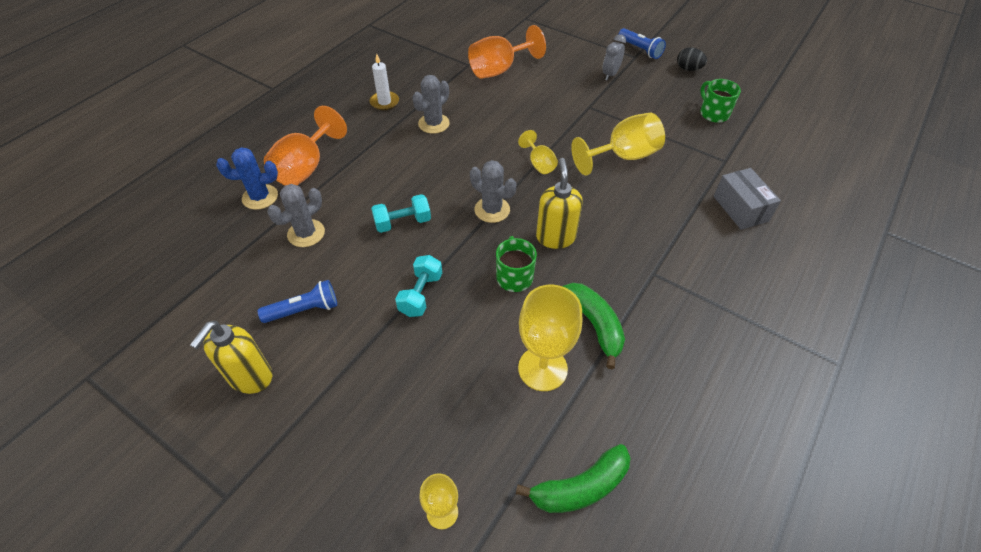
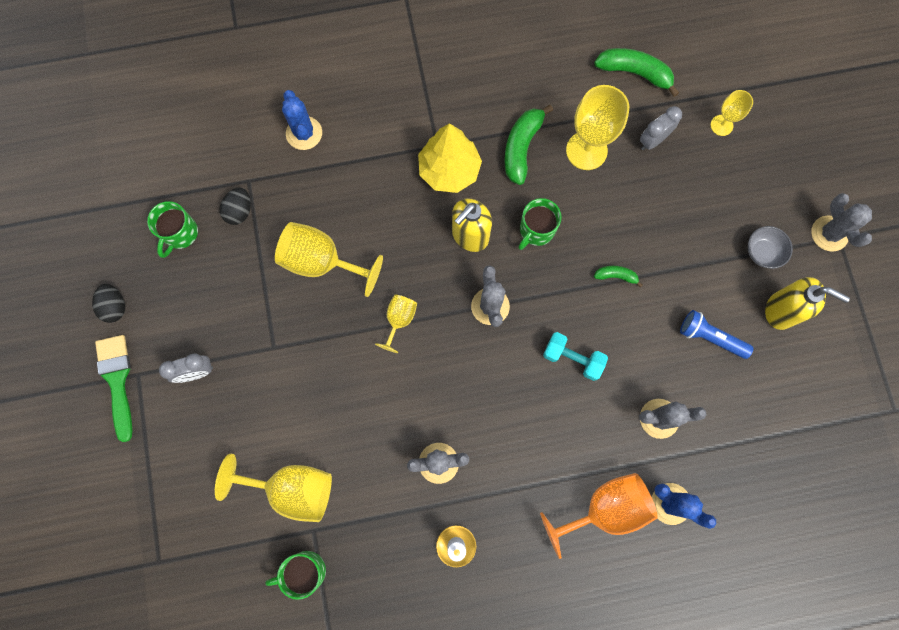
camera: 135 degrees left, 25 degrees up
(239, 492) = (829, 233): none -> grey cactus
(250, 377) = (781, 311): yellow soap dispenser -> yellow soap dispenser turned 45 degrees clockwise
(303, 414) = (762, 252): none -> grey bowl
(420, 294) = (616, 276): turquoise dumbbell -> green banana
(454, 52) = (305, 571): none -> green mug
(495, 431) = (653, 140): none -> grey clock
(499, 70) = (292, 489): orange goblet -> yellow goblet
(623, 264) = (449, 170): none -> yellow tree
(640, 50) = (117, 380): blue flashlight -> green brush
(703, 144) = (239, 211): none -> black egg
(740, 209) = (304, 133): grey box -> blue cactus

